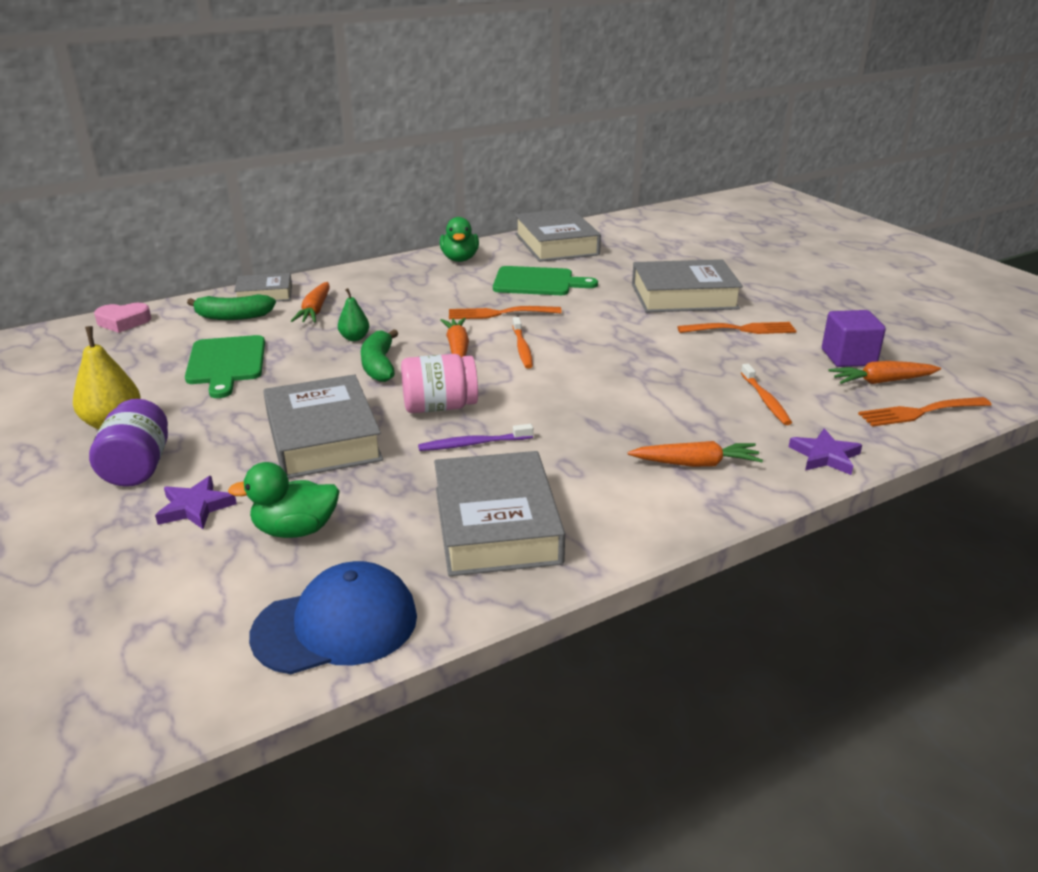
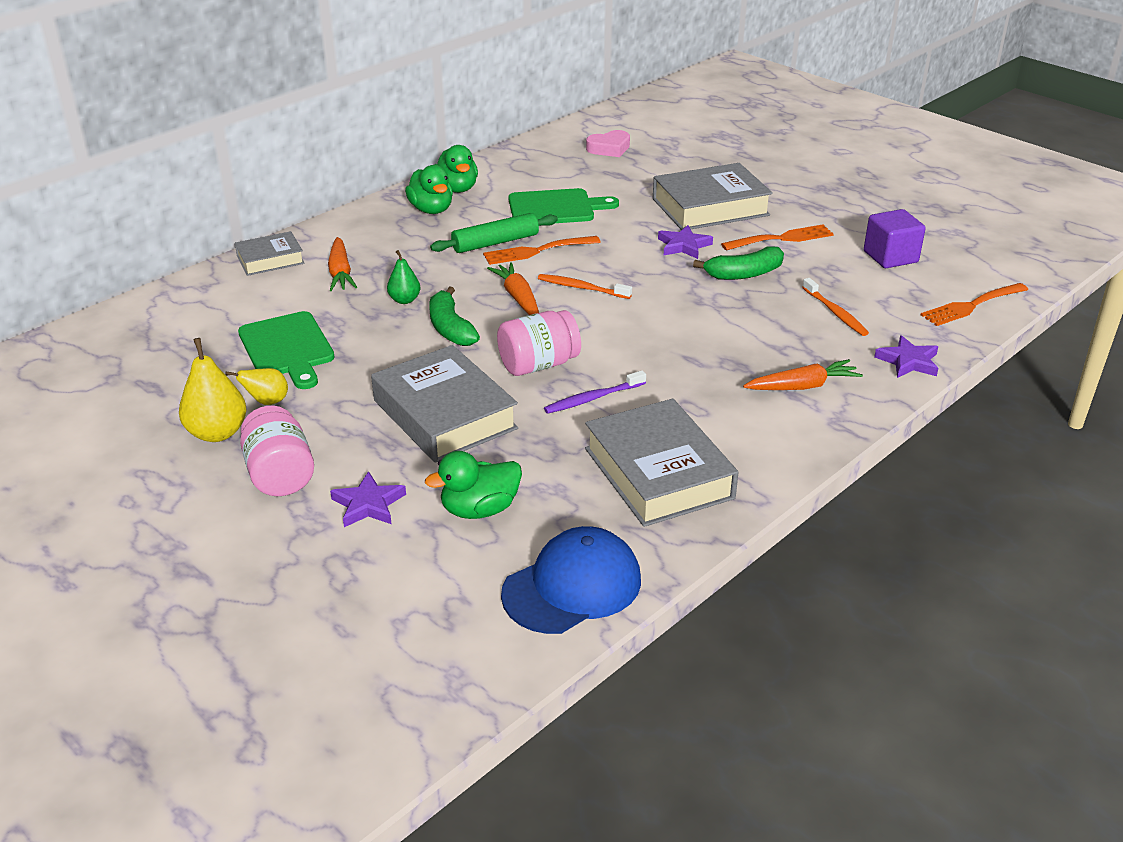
camera: 15 degrees left, 5 degrees up
(123, 322) = (134, 315): pink heart -> pink heart (609, 148)
(137, 467) = (280, 474): purple jar -> pink jar
(175, 404) = (267, 402): none -> yellow pear
(233, 316) = (255, 292): green banana -> green banana (744, 274)
(427, 272) = (431, 210): none -> green duck
(465, 303) = (495, 242): none -> green rolling pin
(522, 348) = (582, 288): orange toothbrush -> orange toothbrush turned 135 degrees clockwise
(556, 244) = (549, 157): grey book -> none
(640, 324) = (683, 246): none -> purple star
(881, 381) = (928, 278): orange carrot -> none

